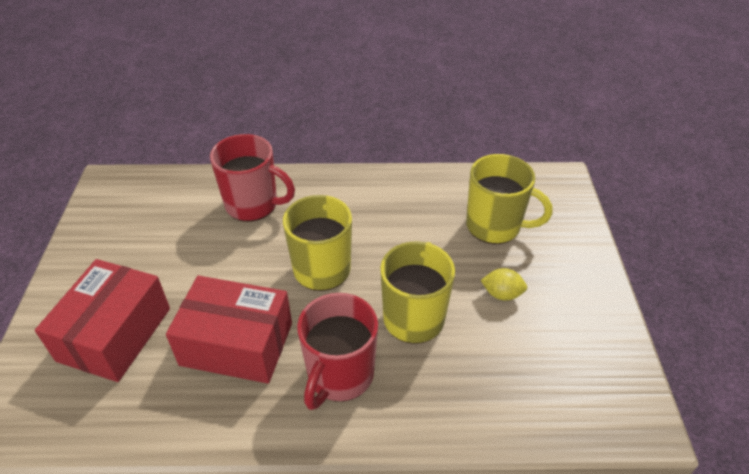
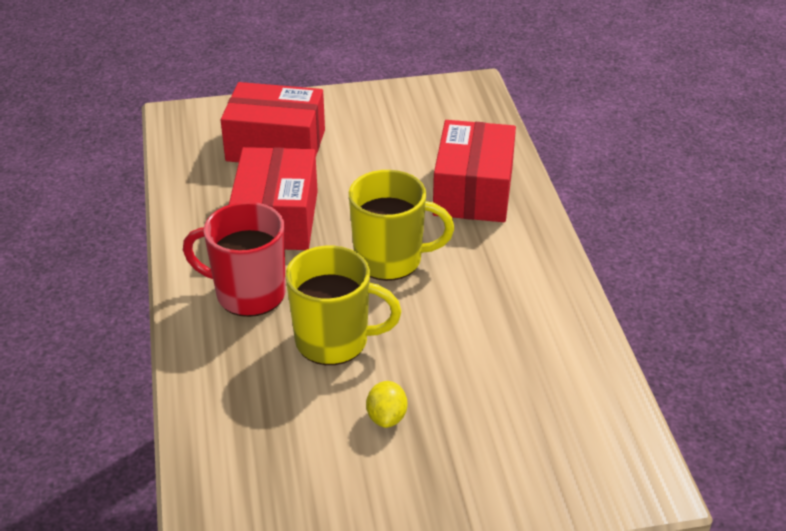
camera: 80 degrees right, 5 degrees down
(253, 205) = (473, 191): red mug -> red box
(495, 226) = (509, 407): yellow mug -> none

